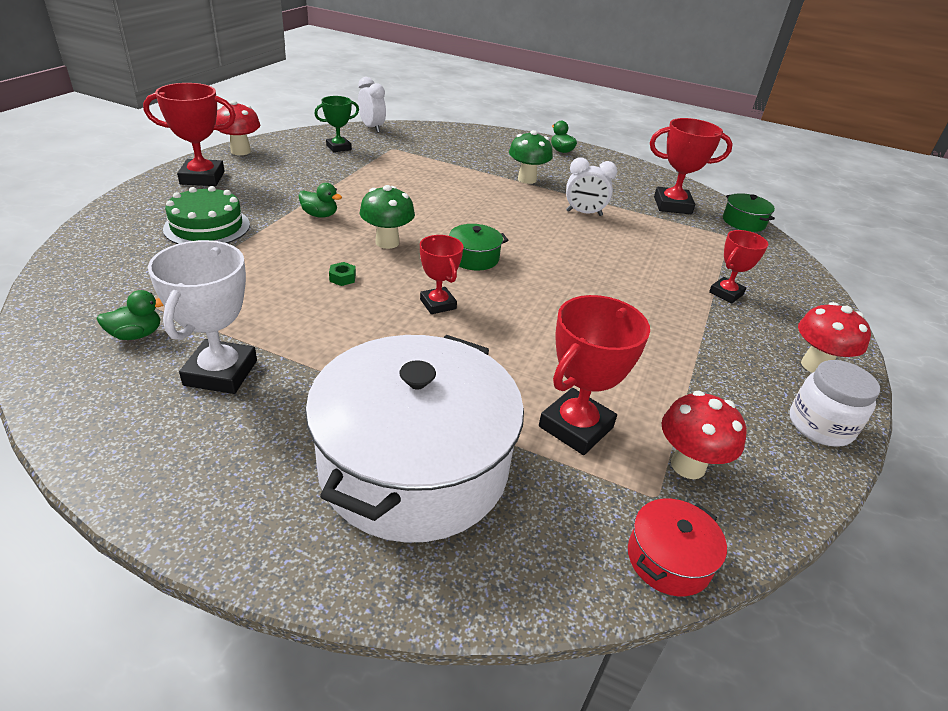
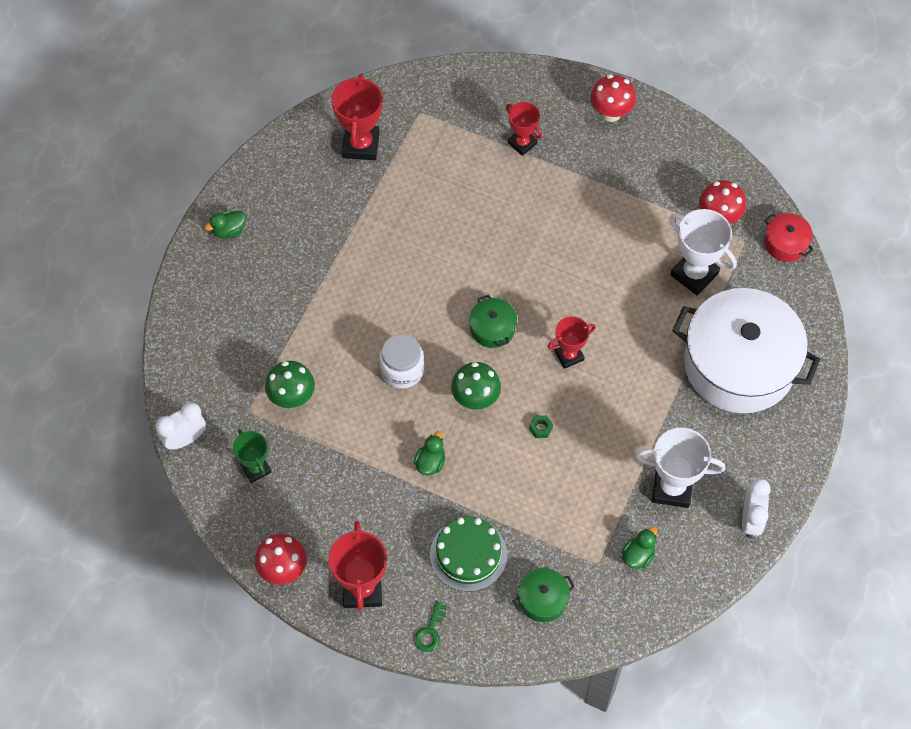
camera: 85 degrees left, 25 degrees up
(136, 203) = (430, 631): none -> green key
(136, 335) = (638, 555): green duck -> green duck turned 60 degrees clockwise
(527, 179) = (317, 273): green mushroom -> green mushroom (292, 398)
(576, 427) = (694, 274): red trophy -> white trophy
(584, 213) = (391, 229): white clock -> white clock (750, 520)
(743, 222) = (389, 91): green pot -> green pot (542, 599)
(820, 426) = (673, 134): white jar -> white jar (402, 370)

